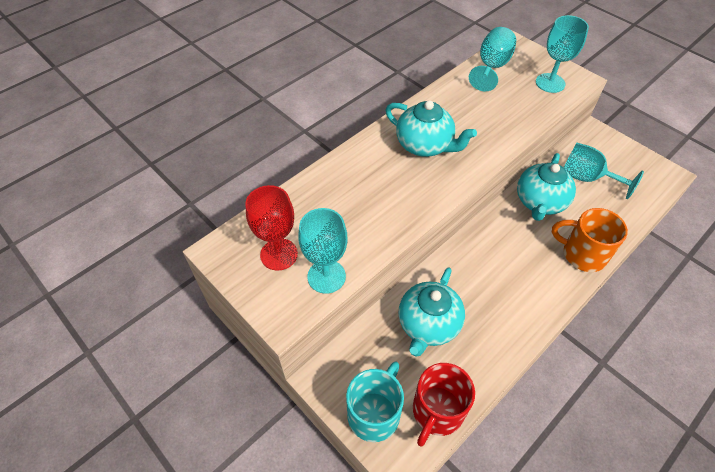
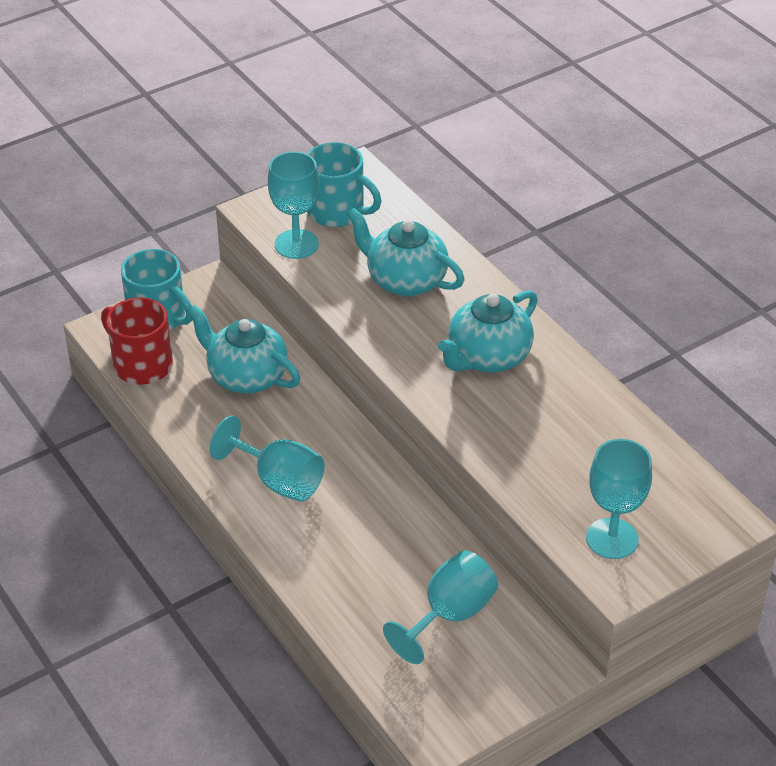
camera: 100 degrees right, 10 degrees down
(279, 254) = (337, 212): red goblet -> turquoise mug
(491, 67) = (664, 472): turquoise goblet -> turquoise goblet (279, 481)
(540, 202) = (411, 538): turquoise teapot -> turquoise teapot (405, 280)
(582, 254) = (305, 558): orange mug -> none

